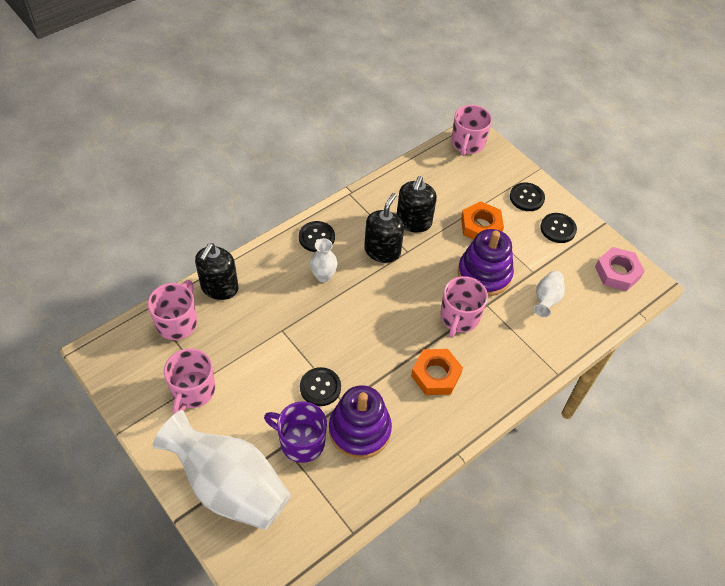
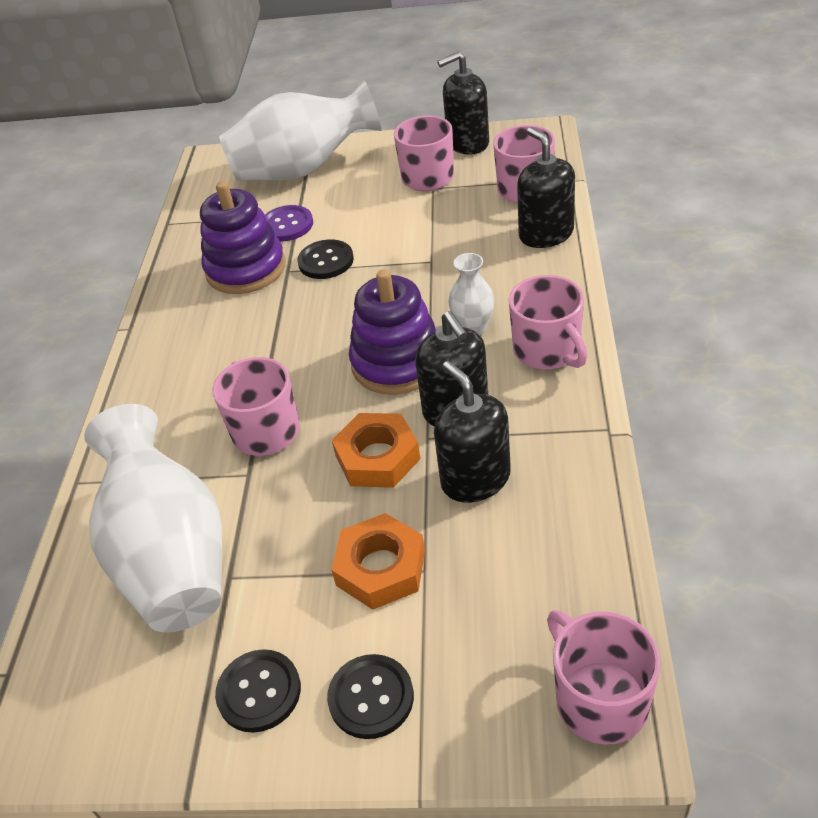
camera: 140 degrees right, 10 degrees down
(134, 392) = (467, 143): none -> black soap dispenser
(301, 441) = (287, 225): purple mug -> purple button
(316, 237) = (548, 350): black button -> pink mug
(436, 375) = (224, 360): orange nut -> orange nut (377, 457)
(484, 274) = (294, 507): purple stacking toy -> purple stacking toy (397, 362)
(546, 299) = (172, 556): white vase -> white vase, size x2.25
(617, 272) = (89, 711): pink nut -> none

